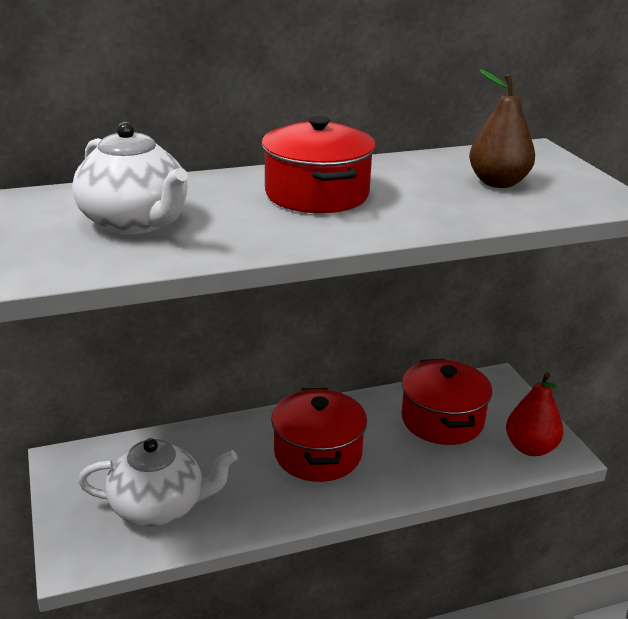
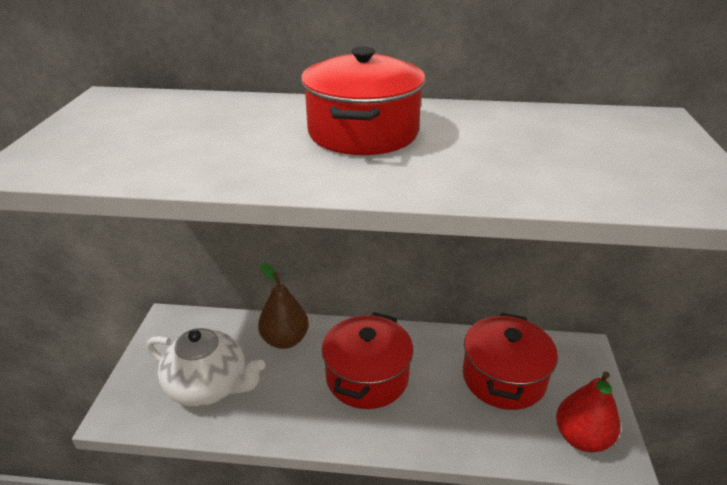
camera: 25 degrees right, 5 degrees up
(135, 222) = (168, 133): white teapot -> none
(498, 183) = (577, 151): brown pear -> brown pear (285, 340)

